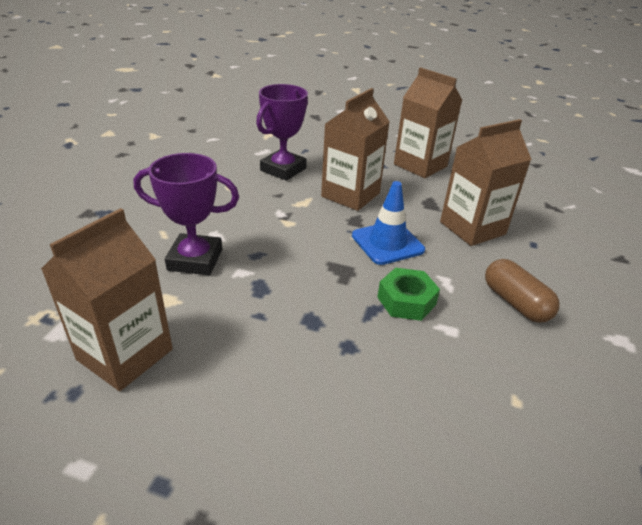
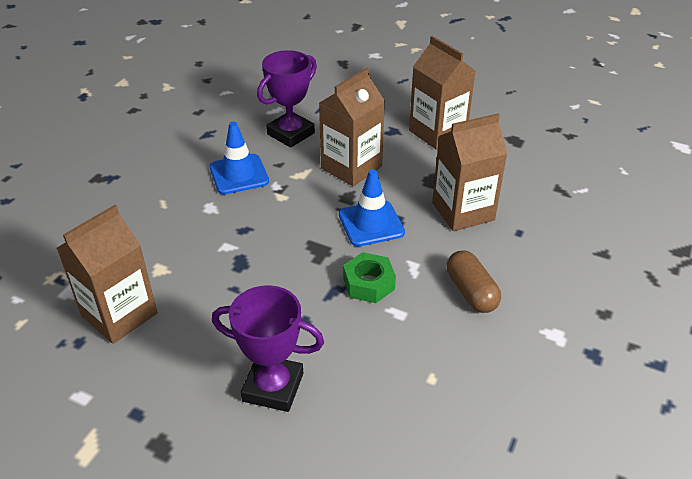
camera: 10 degrees right, 5 degrees up
(195, 259) = (188, 232): purple trophy -> purple trophy (273, 387)
(240, 205) = (239, 174): none -> blue traffic cone

